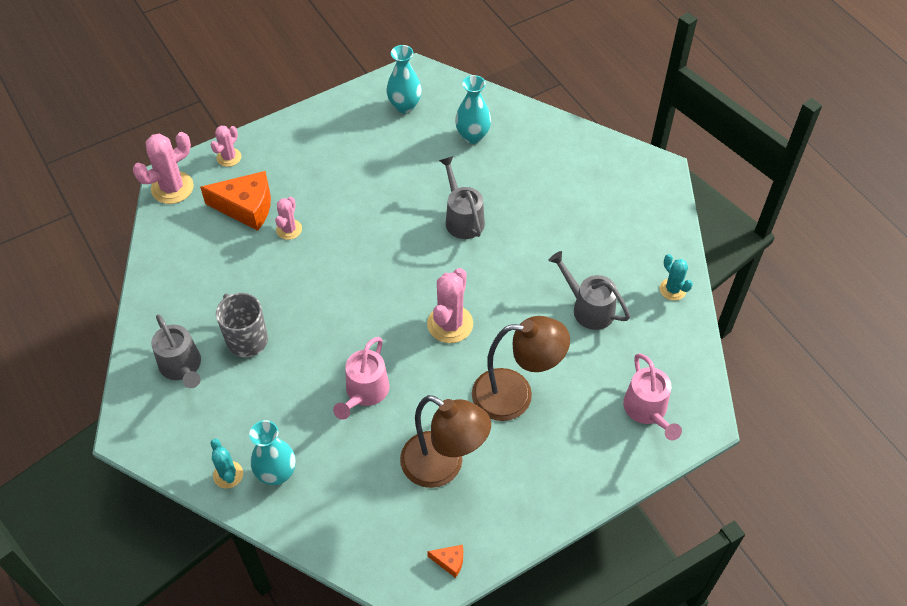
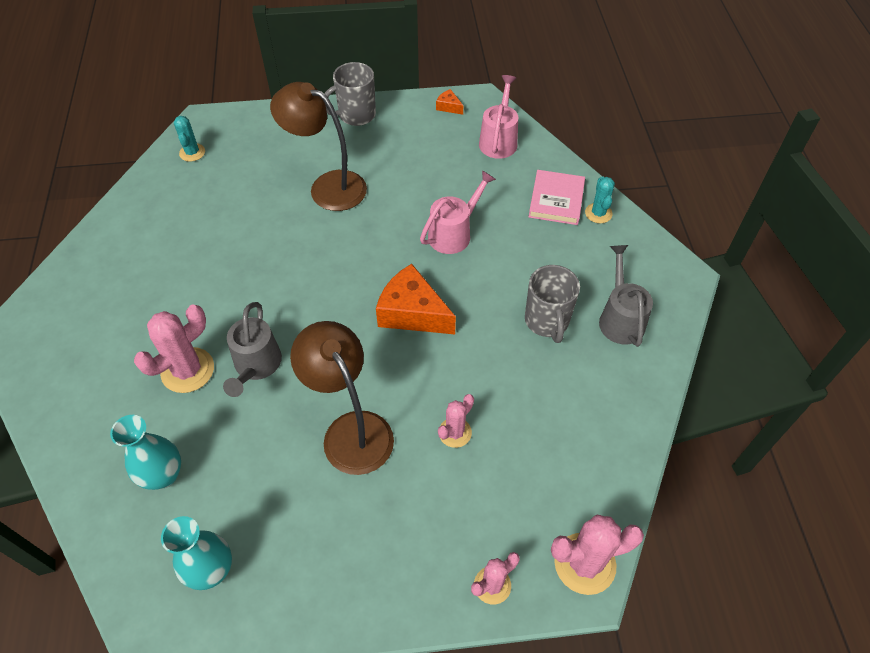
camera: 155 degrees left, 0 degrees up
(246, 207) = (495, 487): orange cheese -> orange cheese (412, 313)
(277, 473) = (556, 200): turquoise vase -> pink book
(443, 466) = (419, 160): brown lamp -> brown lamp (351, 430)
(450, 324) = (343, 262): pink cactus -> pink cactus (187, 370)
(547, 501) = (356, 115): none -> grey mug
(588, 308) = (210, 229): grey watering can -> none
(647, 411) = (235, 140): pink watering can -> pink watering can (499, 140)
(672, 289) = (124, 216): turquoise cactus -> turquoise cactus (192, 152)

